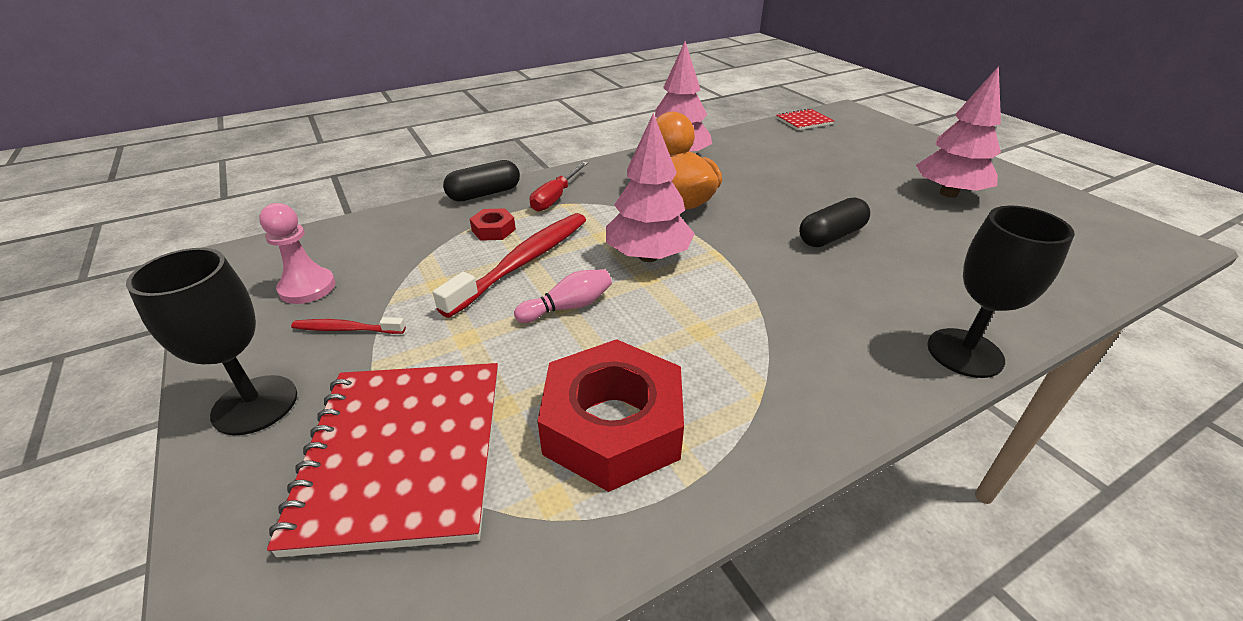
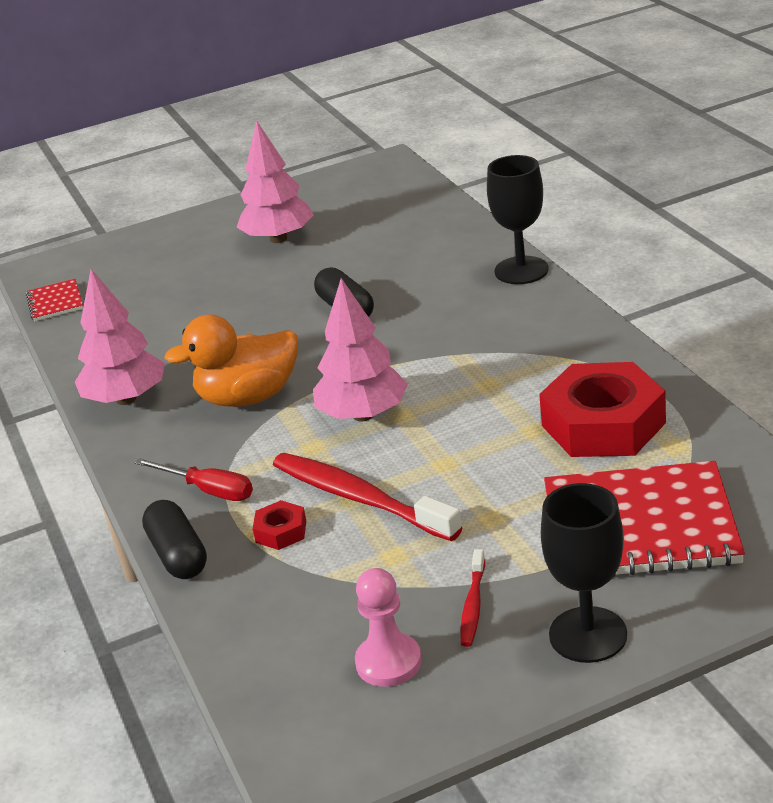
camera: 80 degrees left, 5 degrees down
(568, 307) = (447, 459): pink bowling pin -> none

